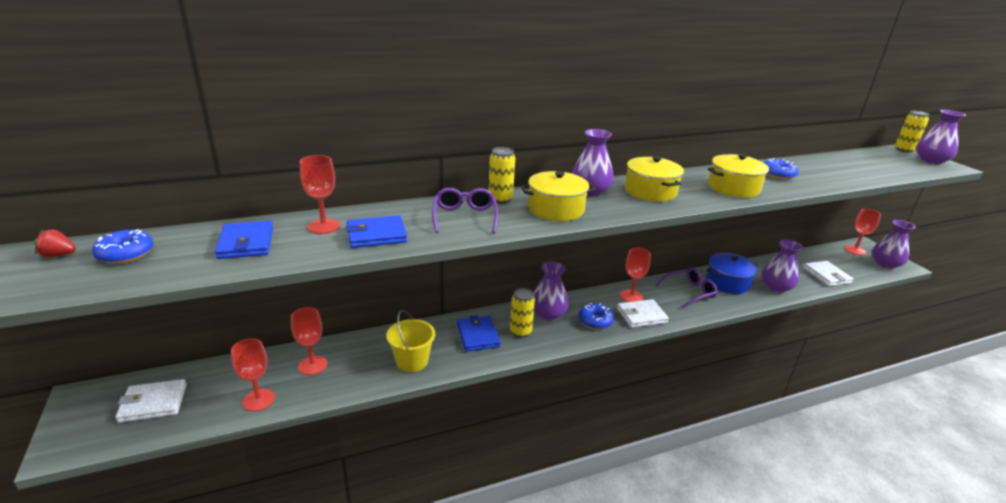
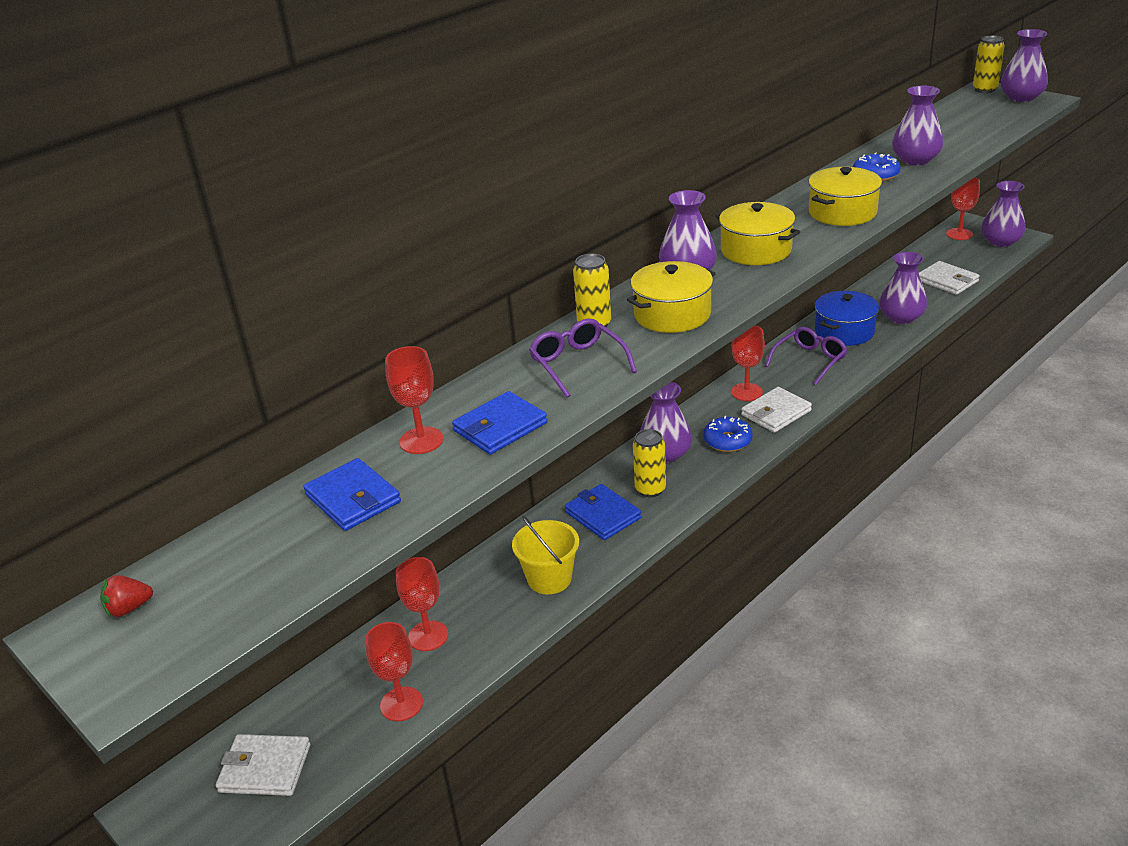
camera: 20 degrees left, 5 degrees up
(126, 254) = (217, 571): blue donut -> none
(153, 403) = (265, 768): white wallet -> white wallet turned 45 degrees clockwise
(816, 174) = (915, 160): none -> purple vase

